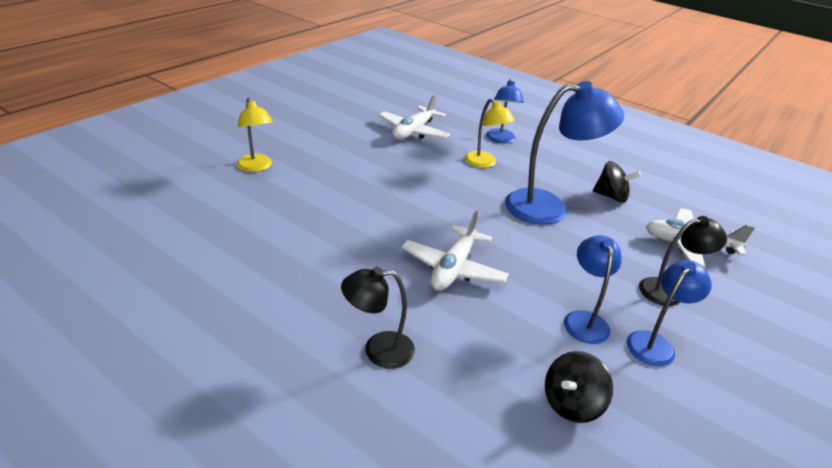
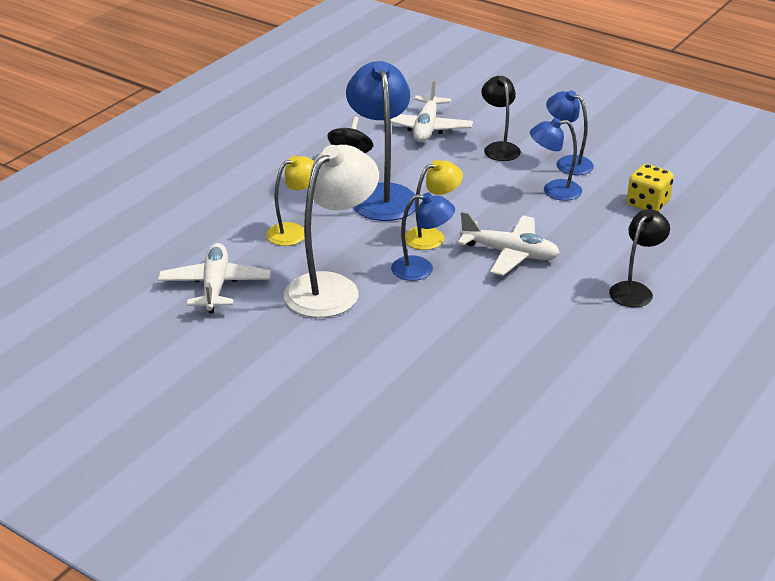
camera: 90 degrees left, 0 degrees up
(256, 167) = (347, 411): yellow lamp -> yellow lamp (431, 236)
(378, 350) = (635, 290): black lamp -> black lamp turned 135 degrees counterclockwise
(406, 173) = (332, 287): none -> white lamp
(413, 131) = (215, 286): white plane -> white plane turned 120 degrees counterclockwise
(500, 140) = (228, 218): blue lamp -> blue lamp (421, 269)
(571, 404) = (647, 204): black spinning top -> yellow dice

